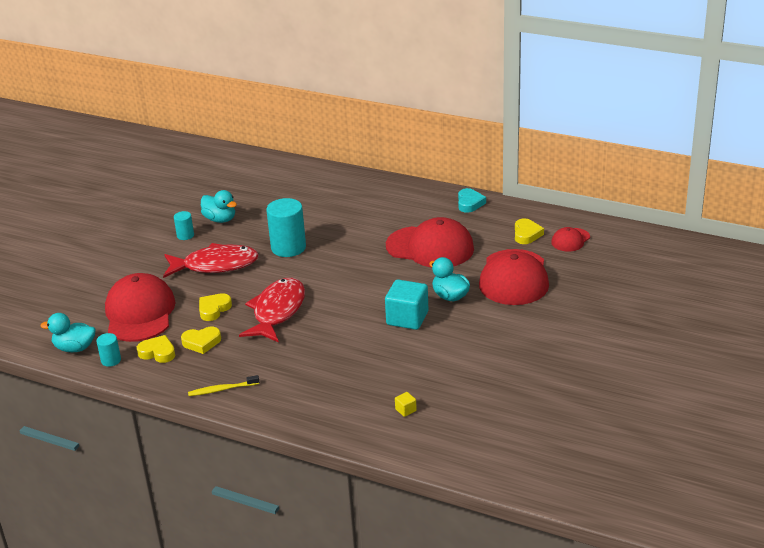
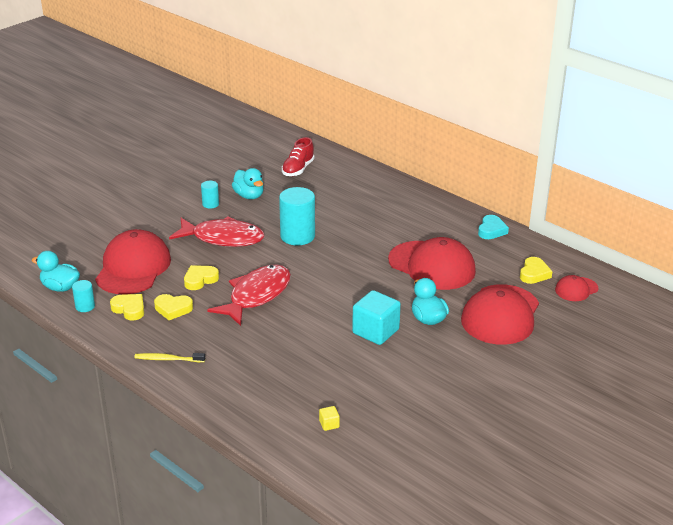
camera: 15 degrees right, 0 degrees up
(256, 184) = (298, 169): none -> red shoe

